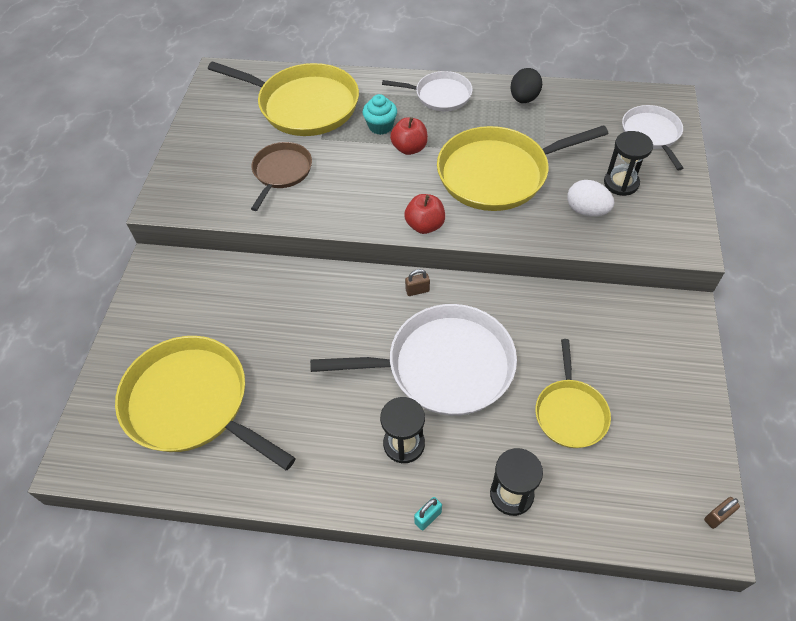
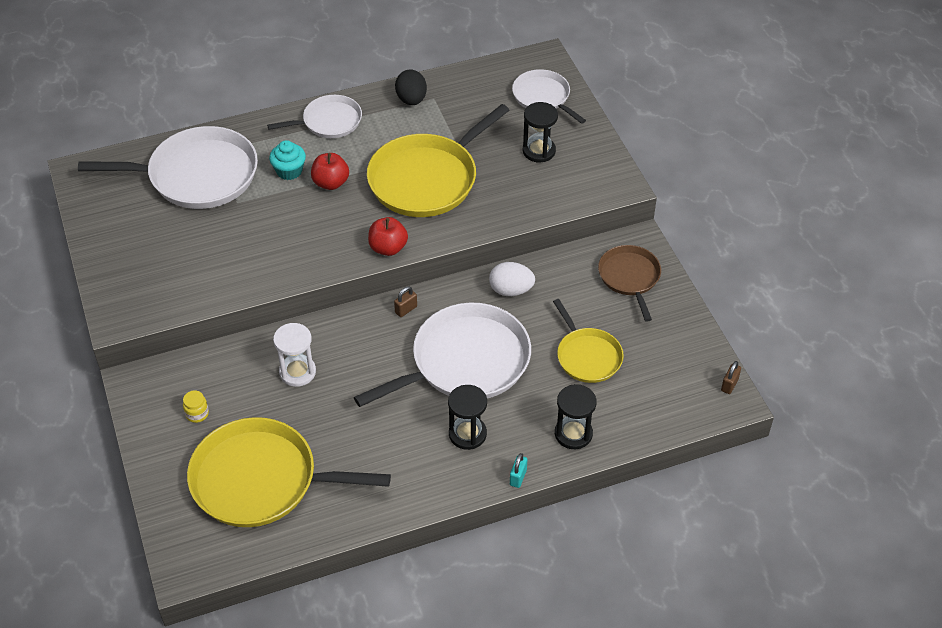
camera: 30 degrees left, 5 degrees down
(182, 315) = (197, 414): none -> yellow jar
(281, 172) = (219, 247): brown pan -> brown pan (629, 277)
(287, 311) = (297, 372): none -> white hourglass
(304, 105) = (197, 175): yellow pan -> white pan
(586, 211) = (522, 185): white egg -> white egg (511, 290)

